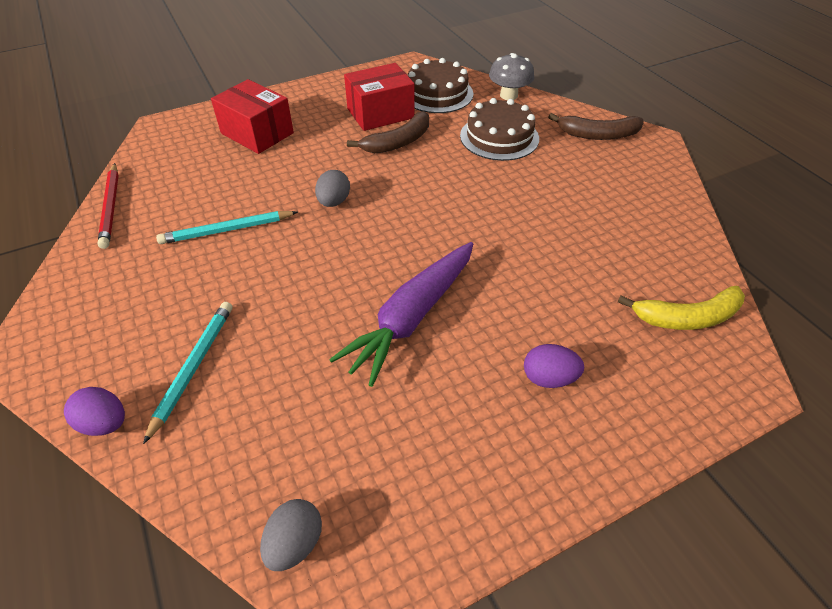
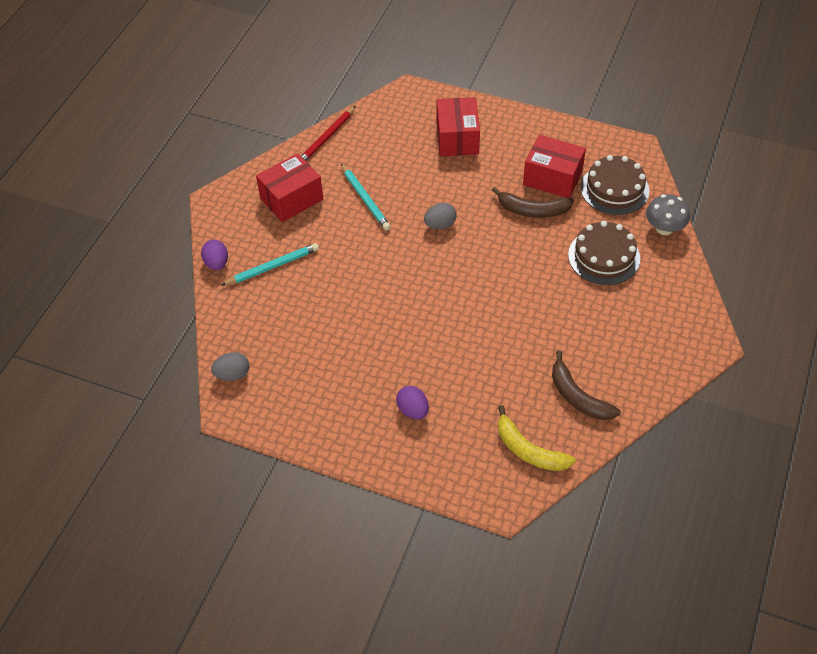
camera: 50 degrees right, 5 degrees up
(134, 284) = (291, 199): none -> red box
(227, 230) = (365, 199): turquoise pencil -> turquoise pencil turned 150 degrees counterclockwise
(412, 317) = (392, 326): purple carrot -> none
(598, 135) = (676, 308): brown banana -> brown banana (578, 397)

